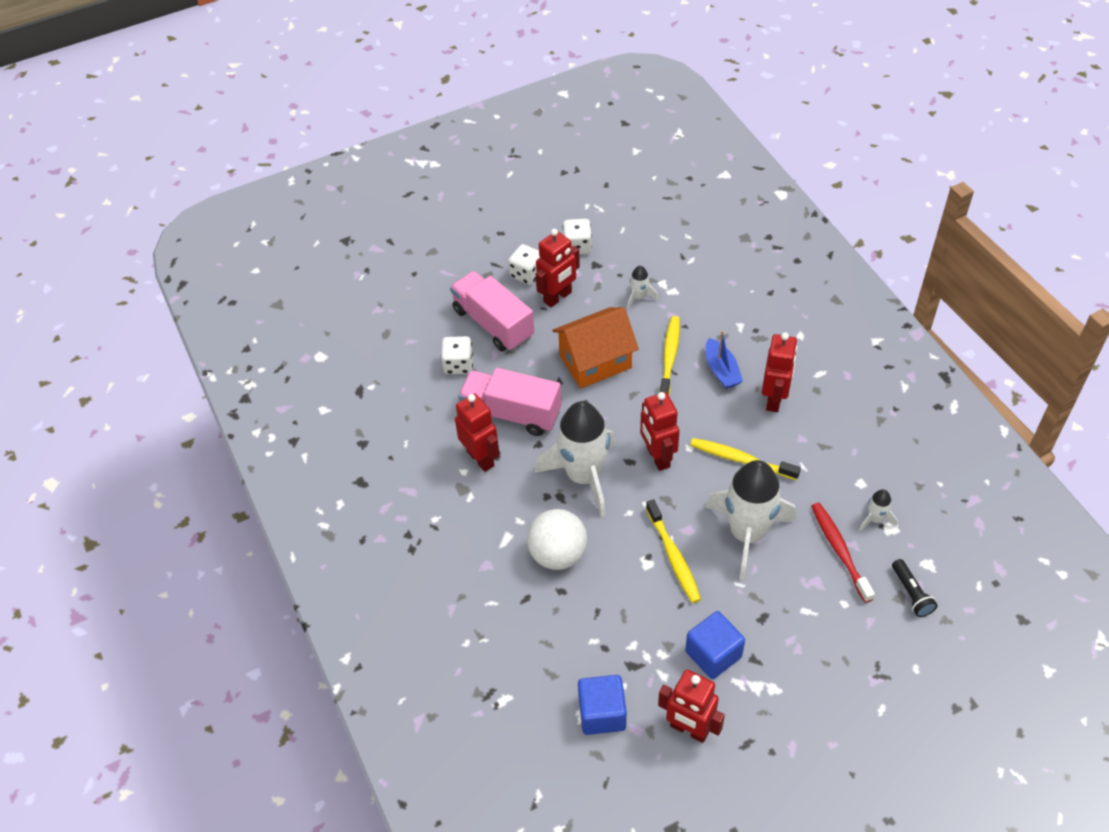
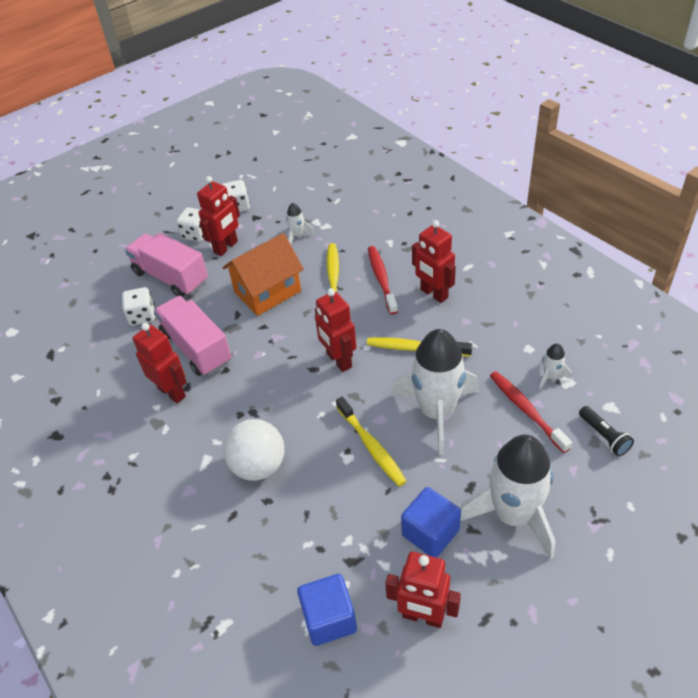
camera: 10 degrees left, 5 degrees down
(511, 413) = (196, 348): pink truck -> pink truck turned 45 degrees clockwise
(583, 476) = (272, 390): white rocket -> white rocket (513, 515)
(721, 370) = (381, 279): blue boat -> red toothbrush
(774, 399) = (433, 294): red robot -> red robot turned 135 degrees clockwise

